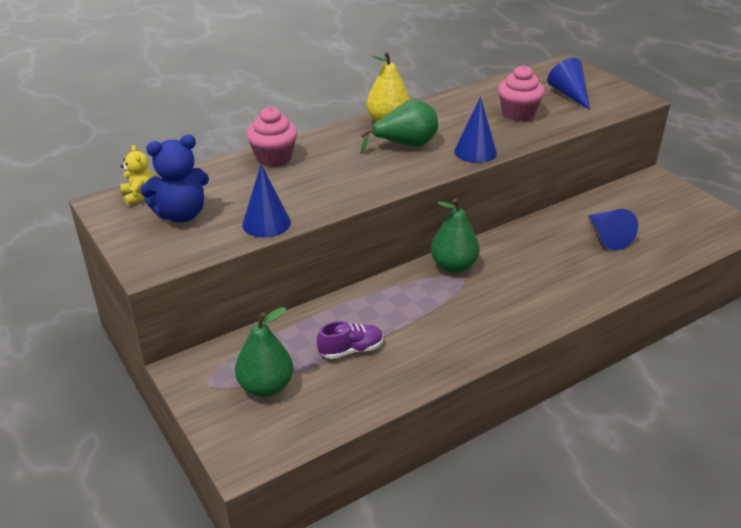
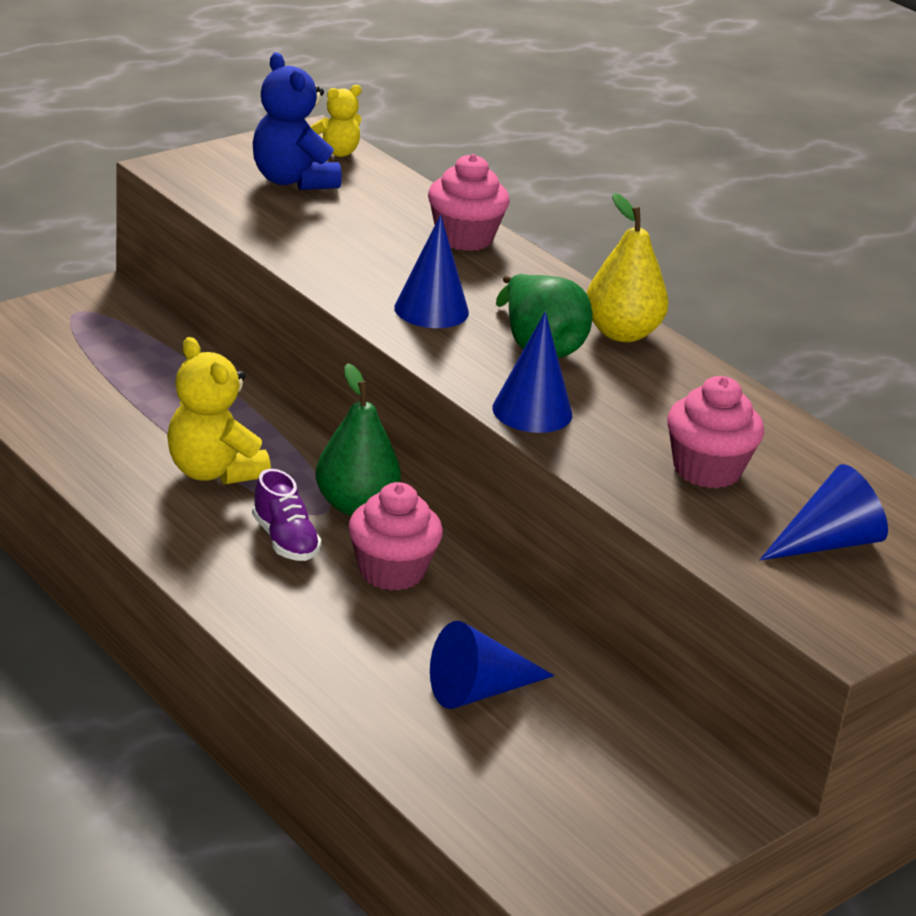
camera: 80 degrees right, 5 degrees down
(266, 223) = (277, 235): blue cone -> blue cone (431, 309)
(266, 386) = (70, 349): green pear -> none
(351, 350) = (141, 409): purple shoe -> purple shoe (285, 540)
(424, 318) = (213, 471): none -> yellow teddy bear
(515, 257) = (391, 571): none -> pink cupcake

